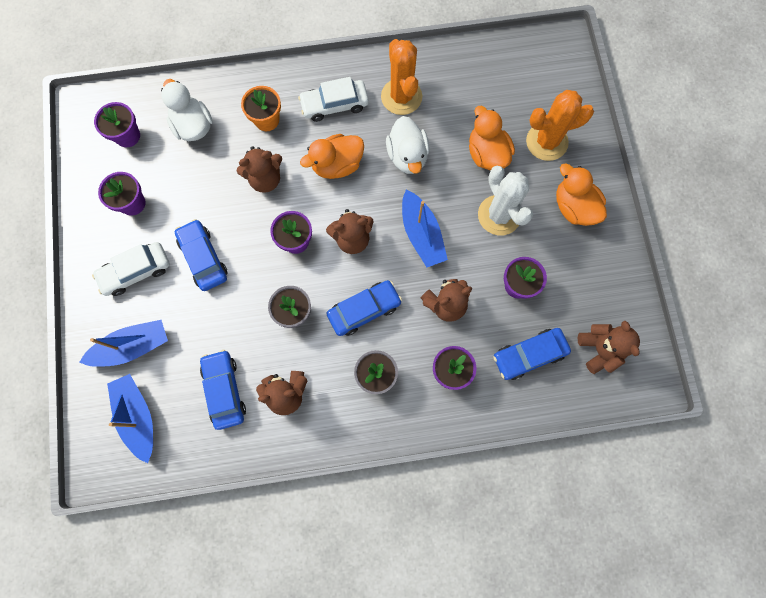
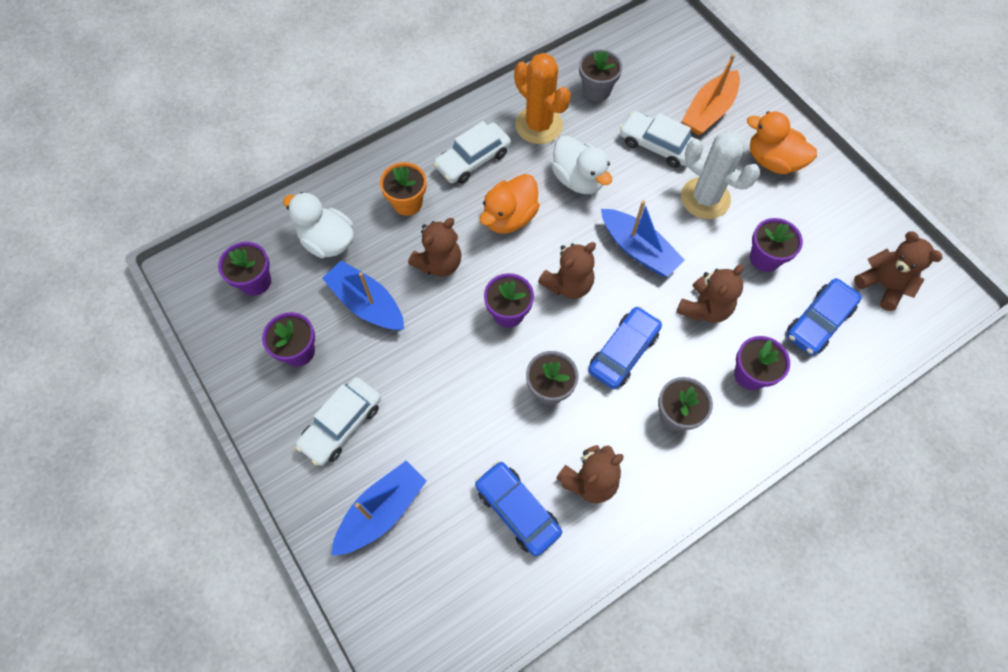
camera: 25 degrees left, 10 degrees down
(138, 416) = (431, 590): blue boat -> blue boat (367, 303)
(203, 258) = (414, 375): blue car -> none
(464, 85) = (596, 90): none -> grey flower pot
(487, 154) = (657, 145): orange duck -> white car
(546, 142) = (709, 111): orange cactus -> orange boat

